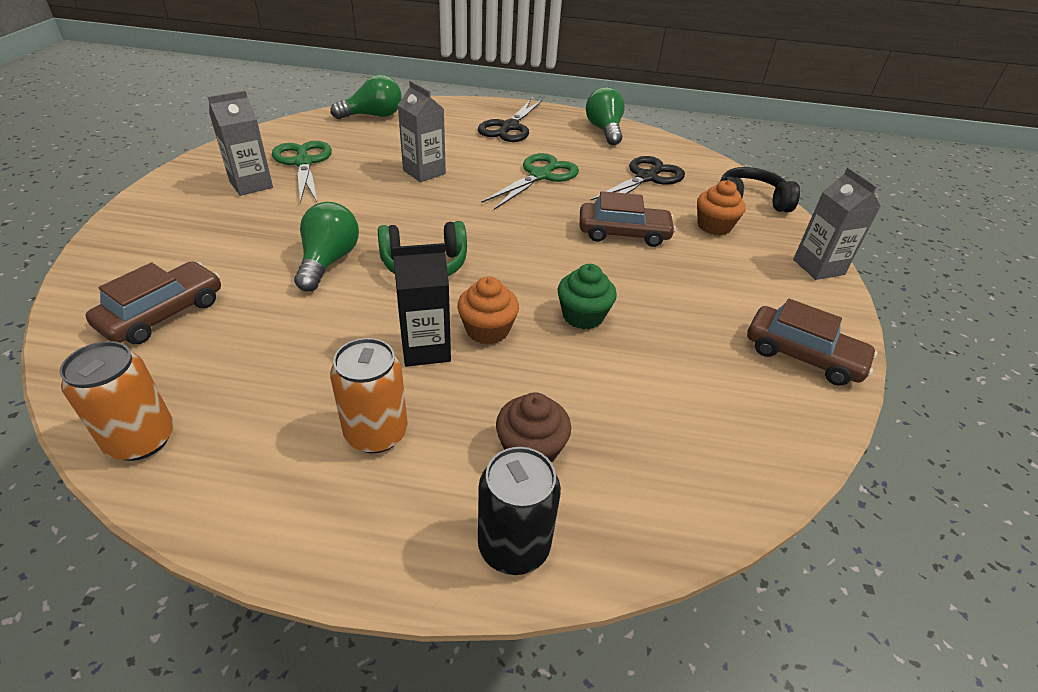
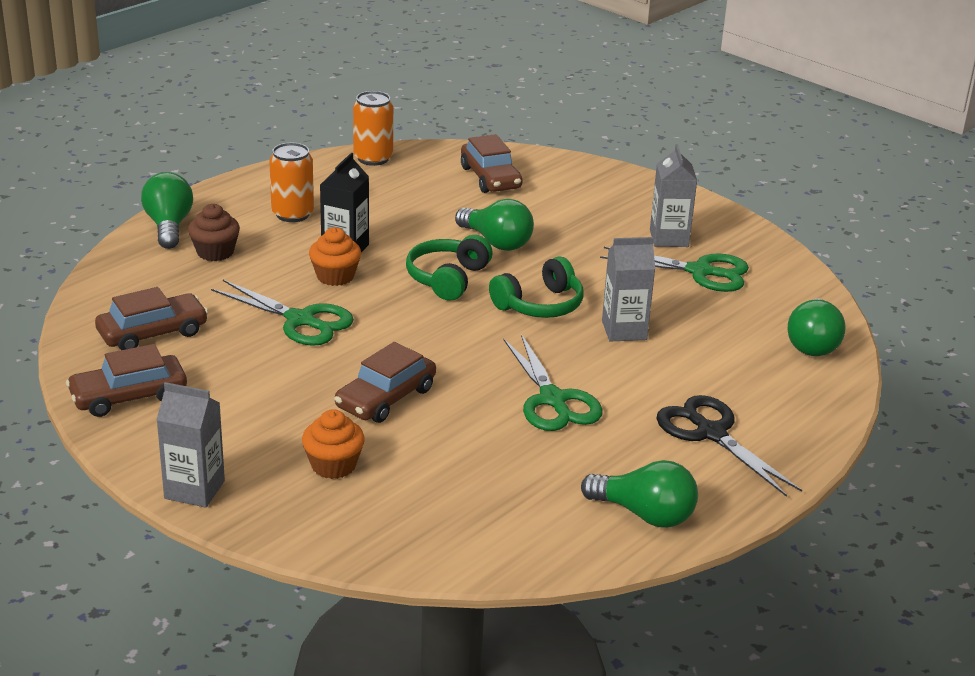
camera: 125 degrees right, 10 degrees down
(423, 211) = (540, 305): none -> green headphones
(513, 546) = (169, 226): black can -> green light bulb
(583, 316) = (300, 320): green cupcake -> green scissors
(646, 178) = (479, 477): black scissors -> none
(718, 399) = (152, 333): none -> brown car
(750, 201) = (348, 529): black headphones -> none

